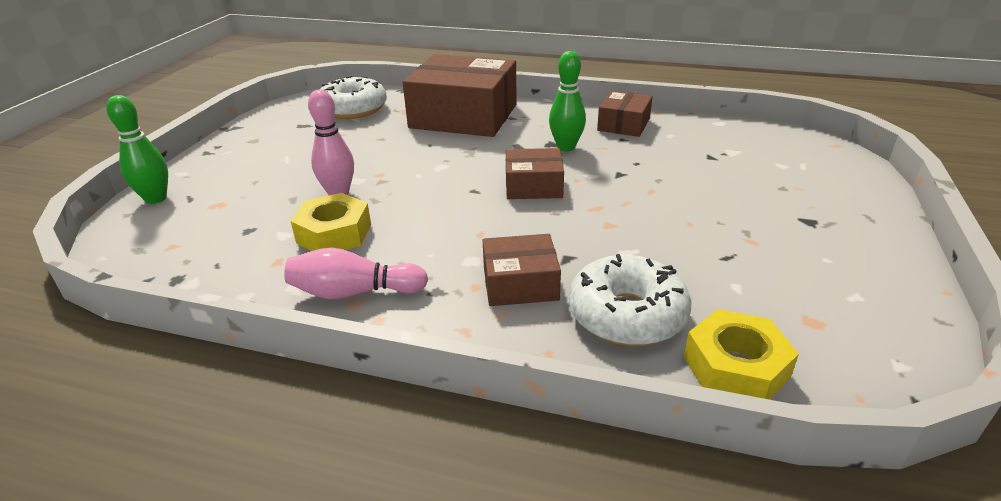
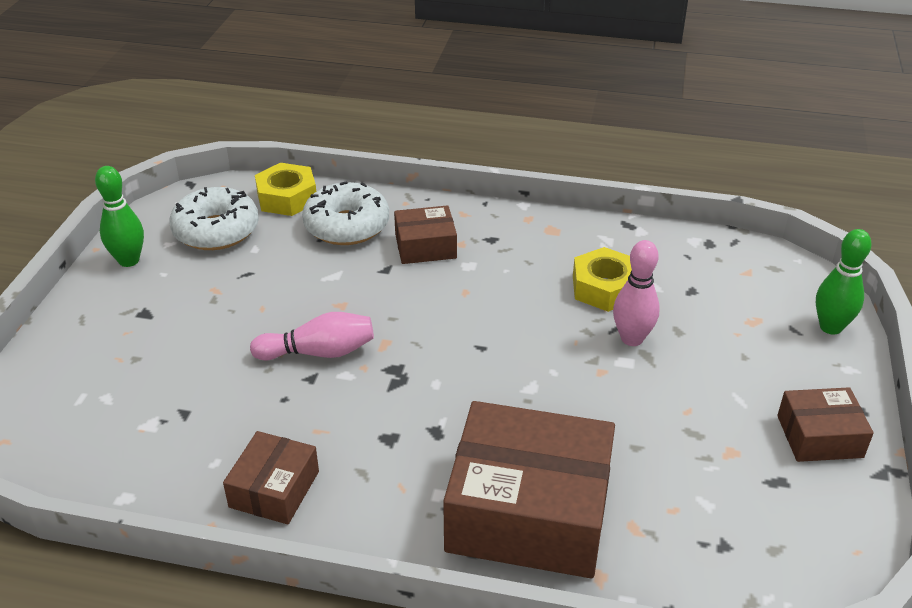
camera: 175 degrees right, 5 degrees up
(353, 109) = (726, 533): white donut -> white donut (216, 231)
(354, 292) = (555, 236): pink bowling pin -> pink bowling pin (319, 352)
(533, 186) = (414, 355): brown box -> brown box (819, 436)
(566, 147) = (369, 429): green bowling pin -> green bowling pin (129, 260)

